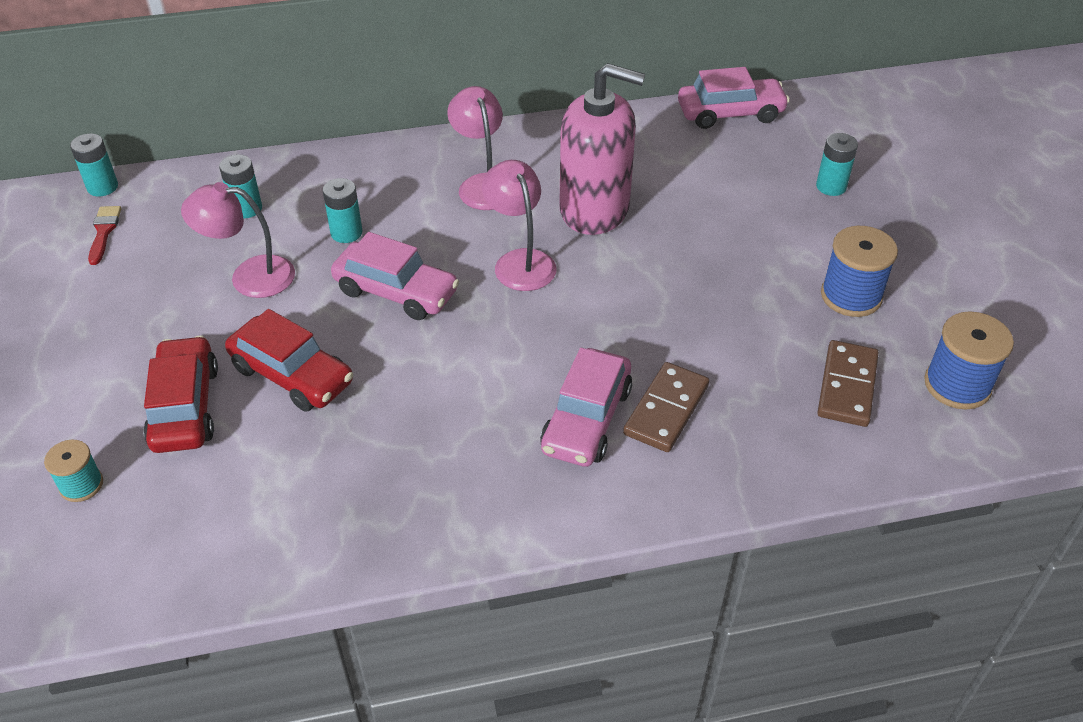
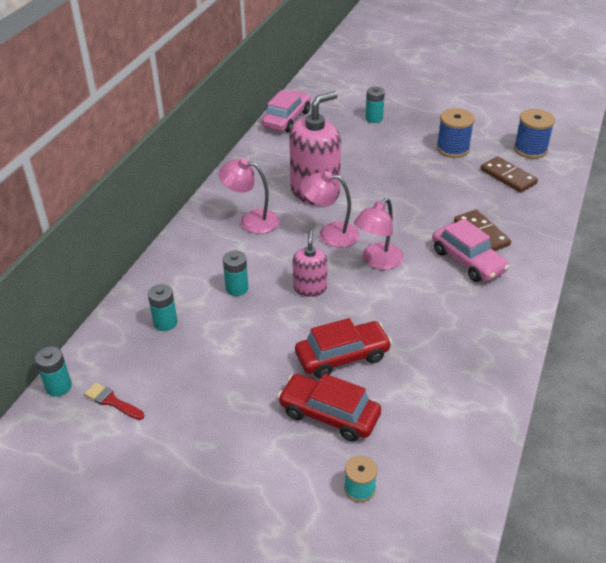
camera: 55 degrees left, 5 degrees down
(249, 276) = (234, 344): pink lamp -> pink lamp (377, 261)
(396, 291) = (310, 288): pink car -> pink soap dispenser

